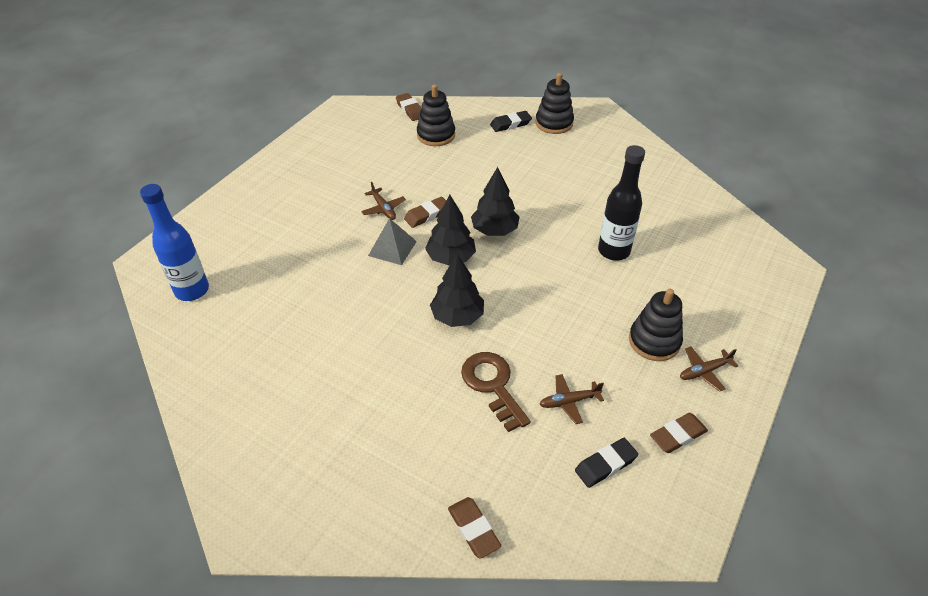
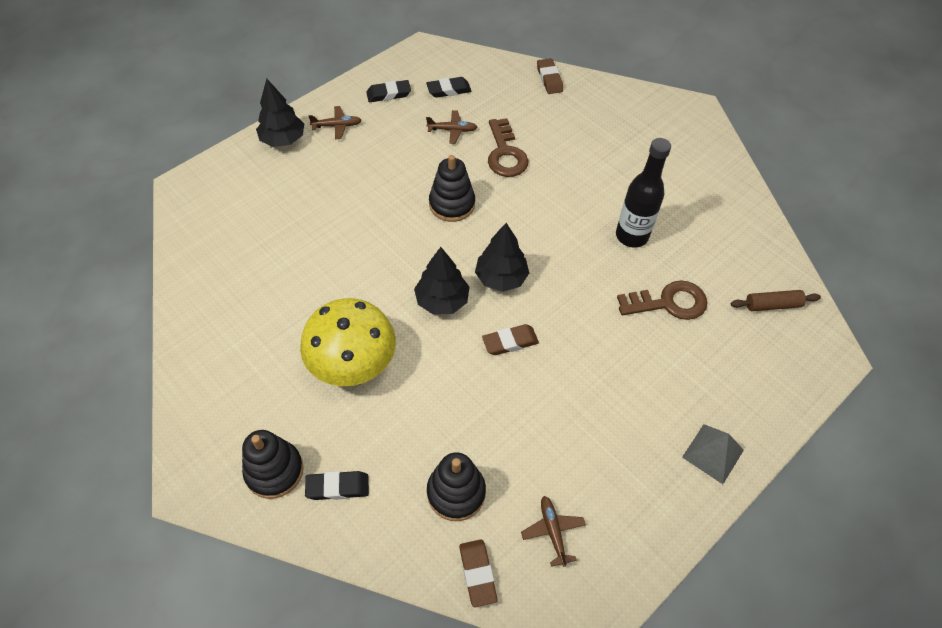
camera: 165 degrees left, 10 degrees up
(192, 290) = (772, 305): blue bottle -> brown rolling pin
(292, 271) = (669, 303): none -> brown key
(383, 208) = (559, 366): brown plane -> brown plane (553, 531)
(392, 248) = (559, 305): grey pyramid -> grey pyramid (713, 453)
(457, 316) = (515, 215): black tree -> black tree (283, 140)
(541, 179) = (353, 362): none -> yellow mushroom
(613, 251) = (333, 244): black bottle -> black bottle (631, 236)
(654, 341) = (358, 155): black stacking toy -> black stacking toy (452, 204)
(678, 435) = (388, 94): brown eraser -> black eraser

